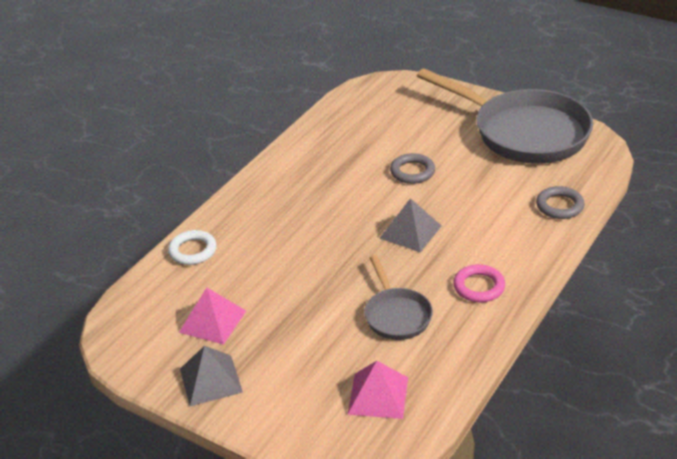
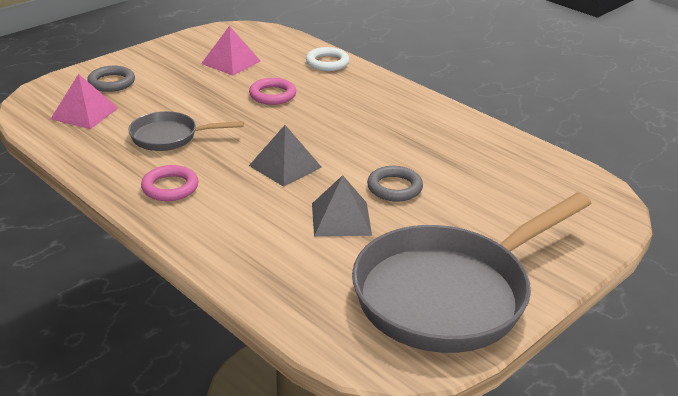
camera: 100 degrees right, 5 degrees down
(210, 380) = (166, 56): grey pyramid -> grey pyramid (341, 219)
(281, 271) = (272, 95): none -> pink ring
(559, 206) = (267, 278): grey ring -> grey ring (111, 82)

